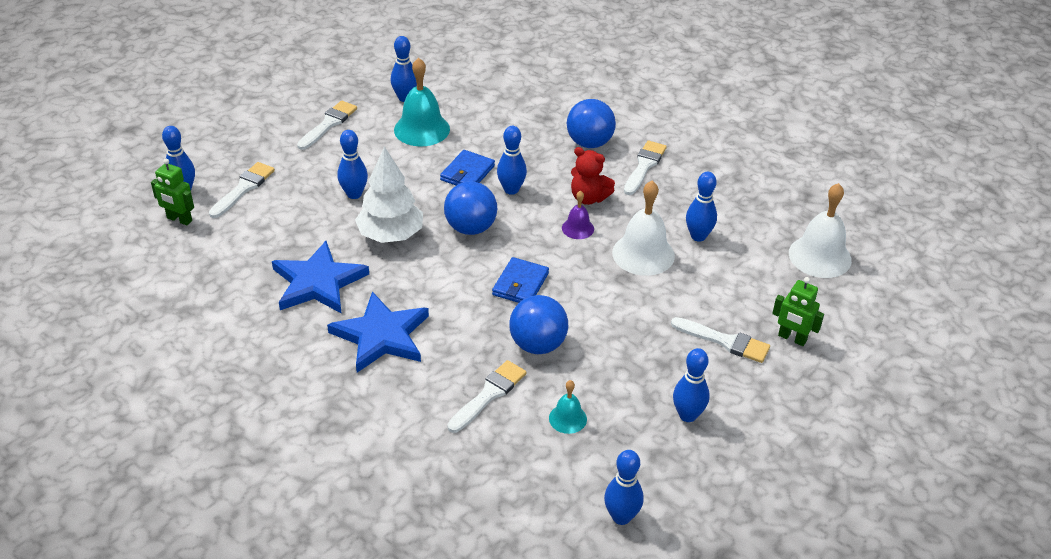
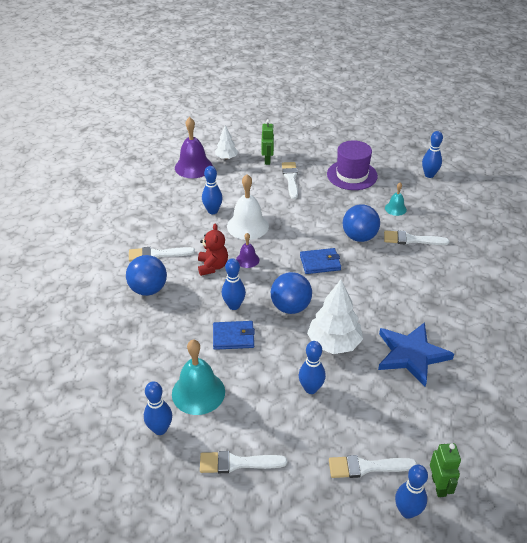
camera: 120 degrees left, 0 degrees up
(381, 336) = (419, 300): blue star -> none
(687, 415) = (352, 175): blue bowling pin -> purple hat
(820, 256) = (193, 167): white bell -> purple bell
(825, 297) = (226, 158): none -> white tree

